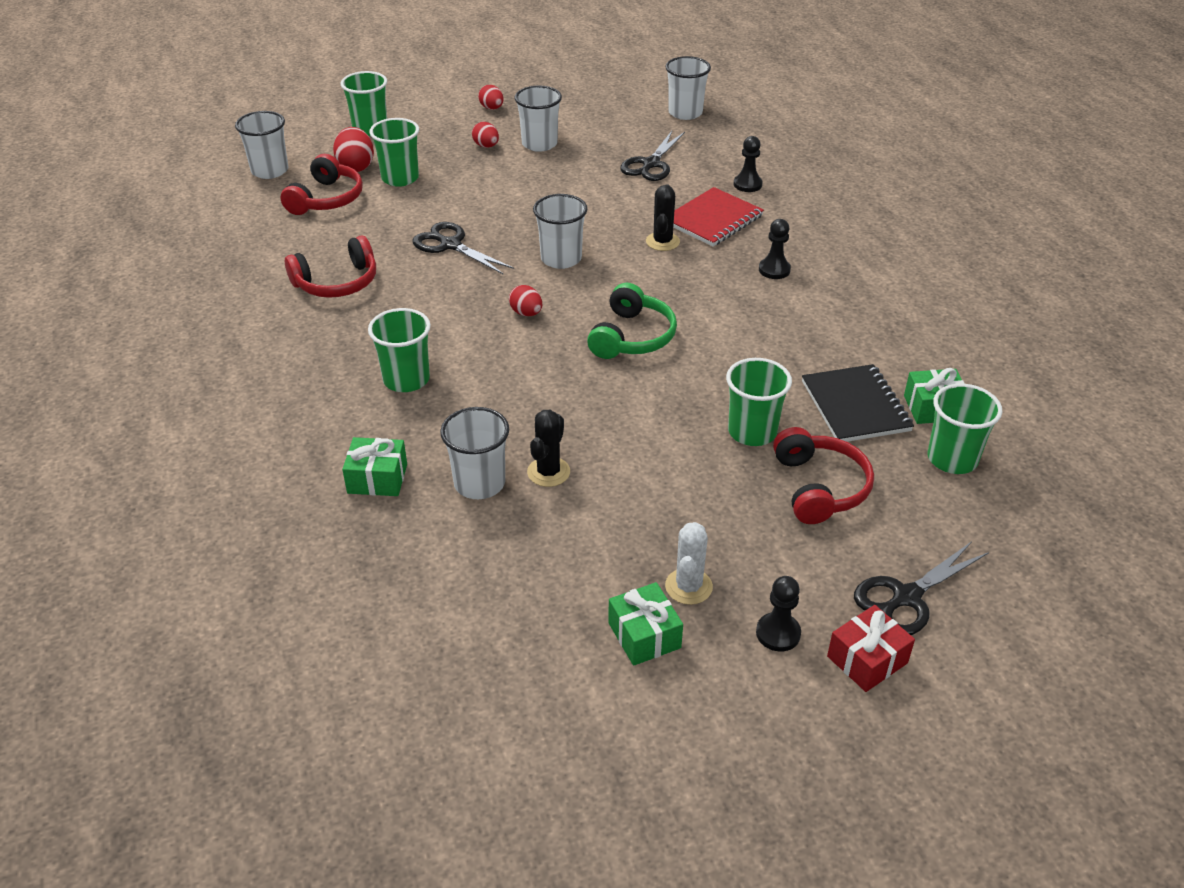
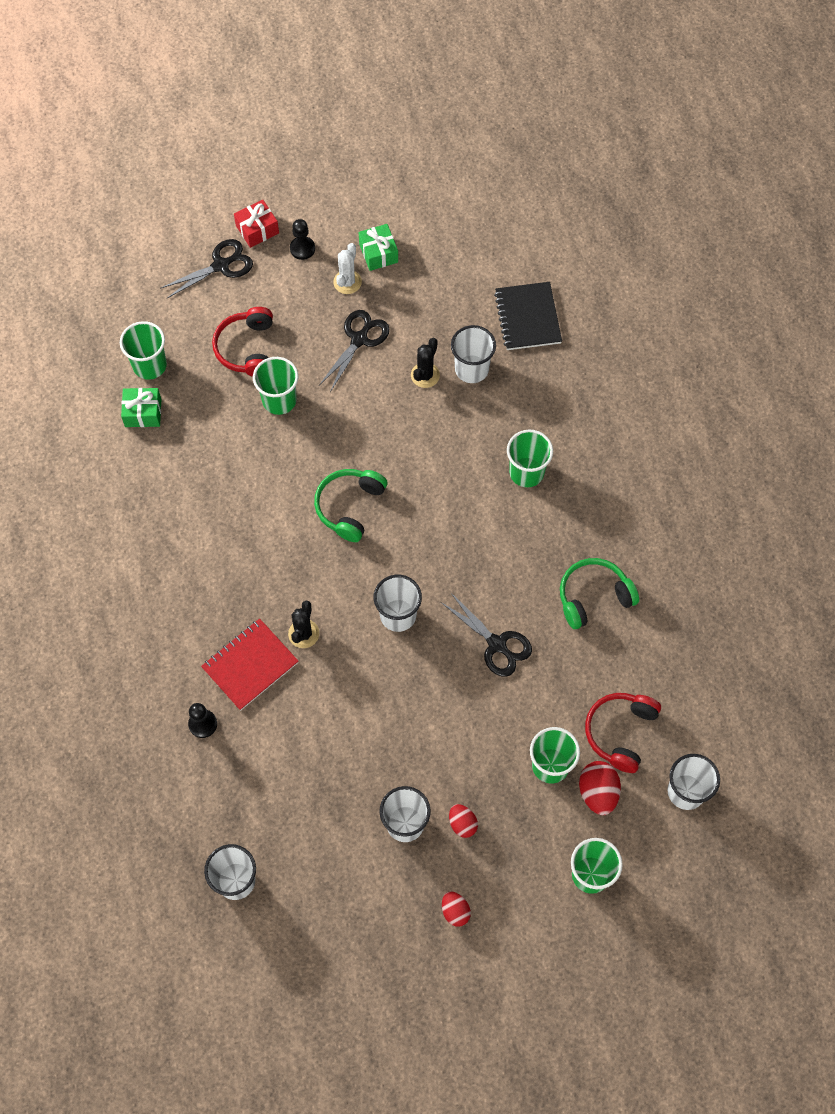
camera: 175 degrees left, 25 degrees up
(337, 283) = (593, 596): red headphones -> green headphones
(377, 478) = (540, 378): green gift -> none
(526, 313) = (432, 543): red egg -> none
(651, 164) = (292, 771): black scissors -> black scissors (359, 339)
(774, 270) = (213, 584): black pawn -> none
(855, 406) = (198, 419): black notebook -> black notebook (527, 317)

